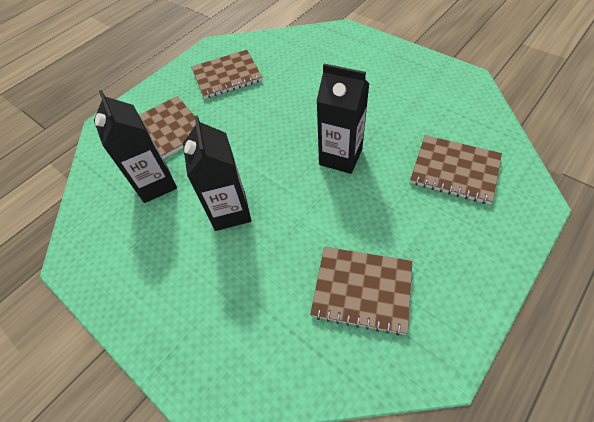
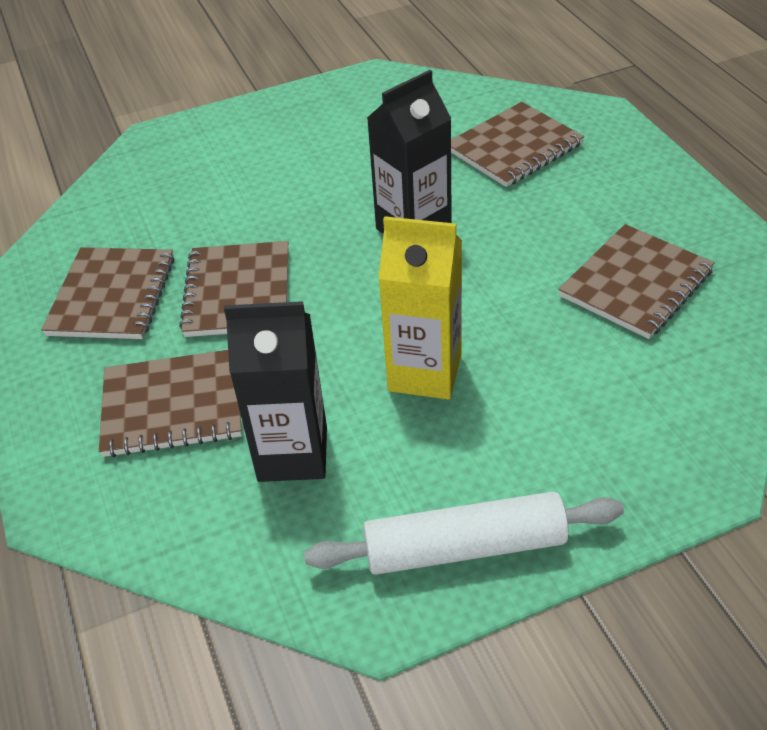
camera: 65 degrees left, 10 degrees down
(117, 280) = (465, 547): none -> white rolling pin
(230, 211) = (425, 372): black carton -> yellow carton
(251, 113) = (238, 292): none -> brown notebook

